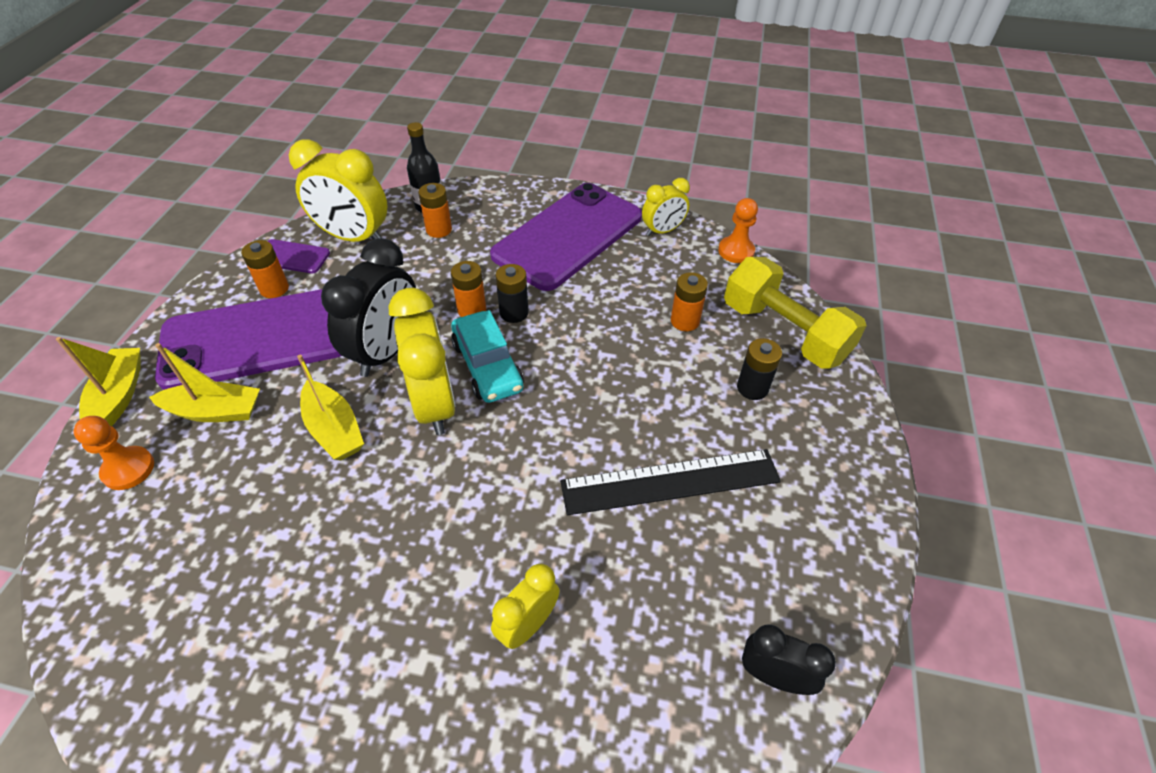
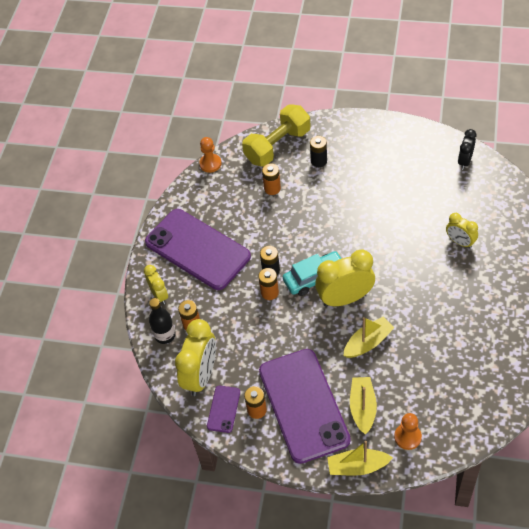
camera: 85 degrees left, 5 degrees up
(386, 352) = (308, 330): black clock -> none
(662, 231) = (191, 200): yellow clock -> yellow clock (159, 295)
(670, 482) = (380, 194): black ruler -> none

